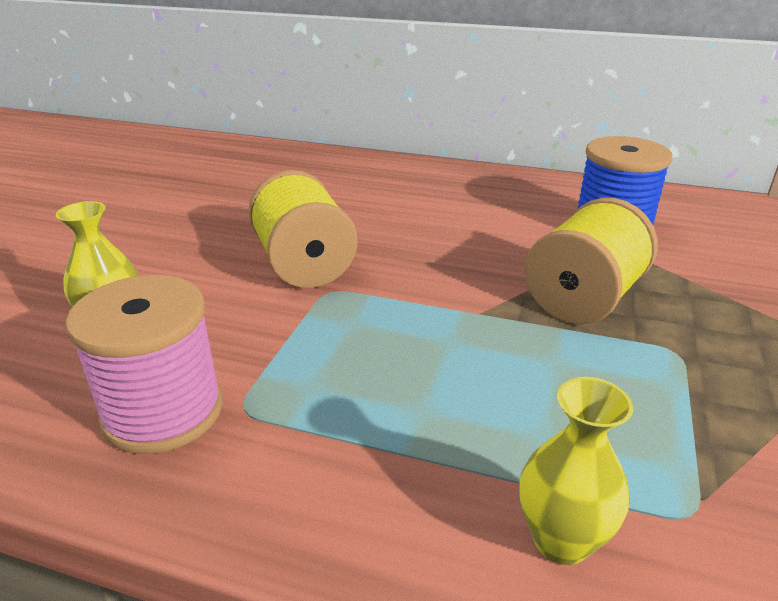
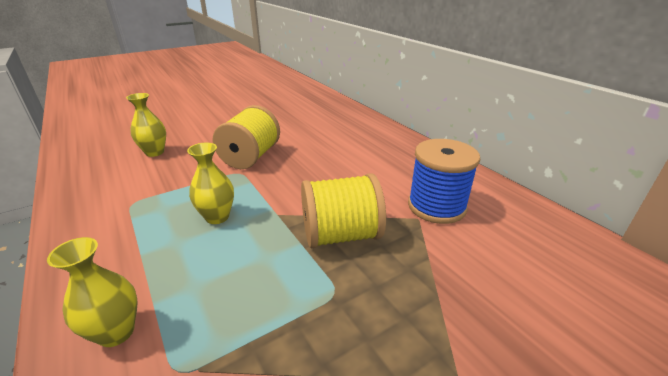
camera: 40 degrees right, 0 degrees up
(163, 412) = (113, 191): pink spool -> none
(413, 354) = (217, 217): none -> yellow vase

